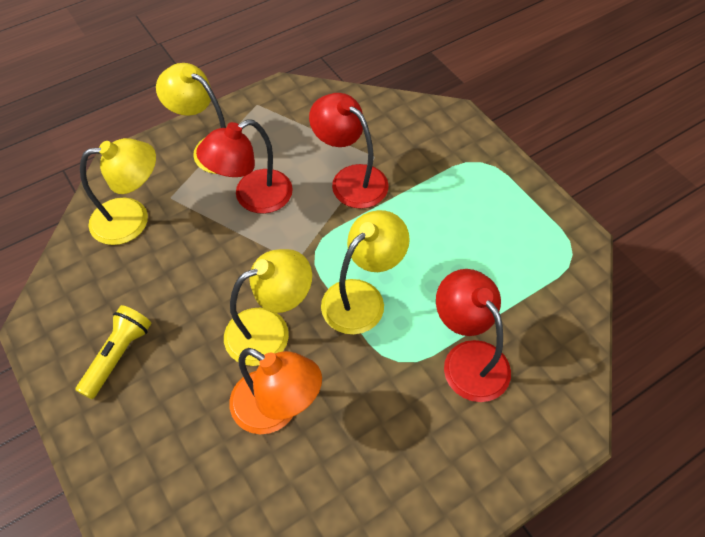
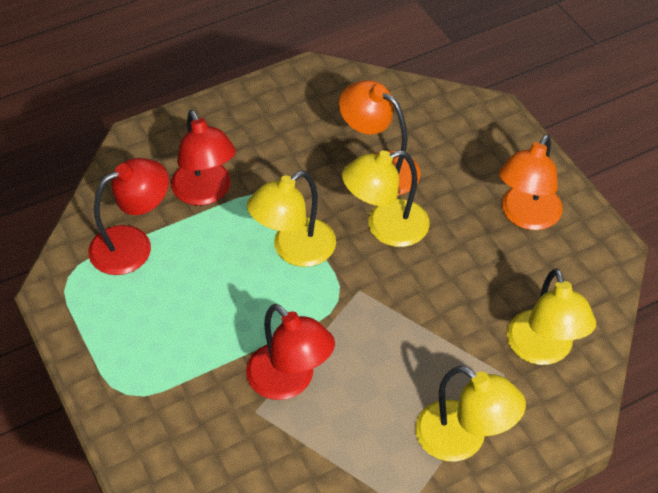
camera: 175 degrees left, 5 degrees down
(118, 356) = (526, 216): yellow flashlight -> orange lamp
(132, 219) = (543, 350): yellow lamp -> yellow lamp turned 90 degrees counterclockwise
(253, 197) = (407, 367): red lamp -> red lamp (133, 245)

